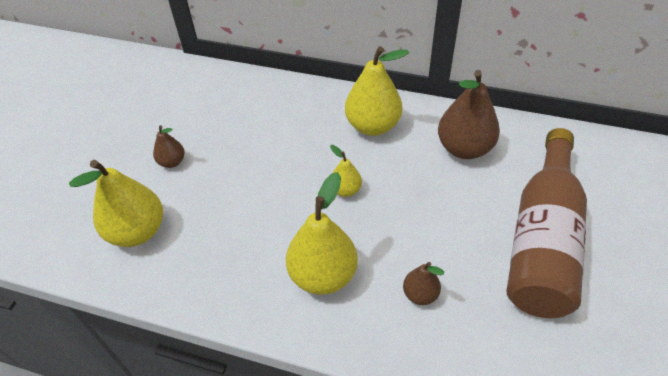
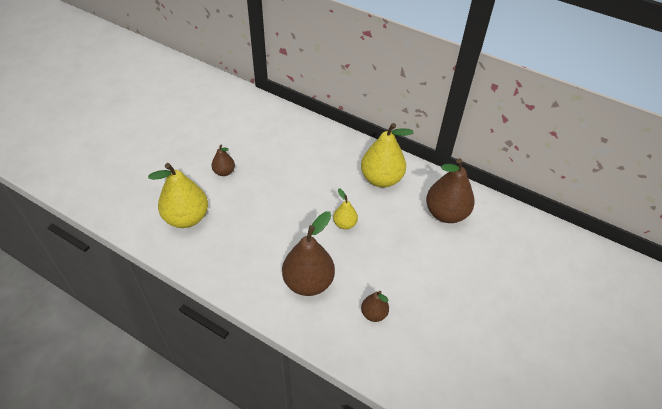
camera: 10 degrees right, 0 degrees up
(323, 275) = (308, 282): yellow pear -> brown pear
(542, 240) = (480, 298): brown bottle -> none

